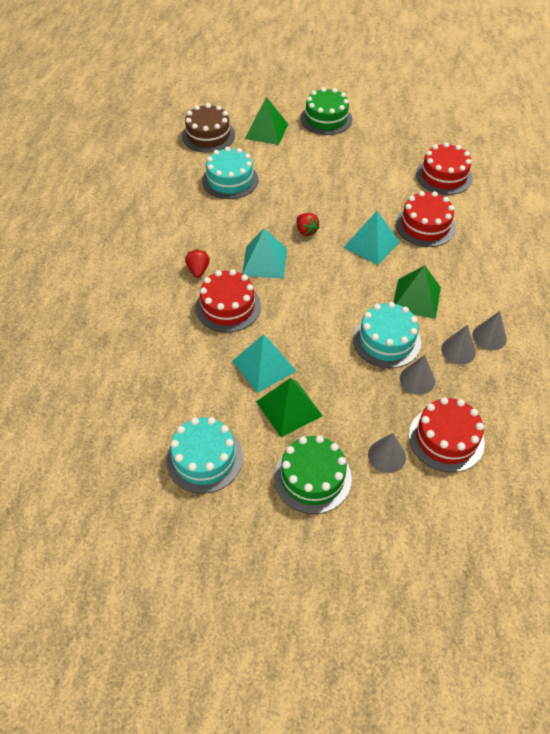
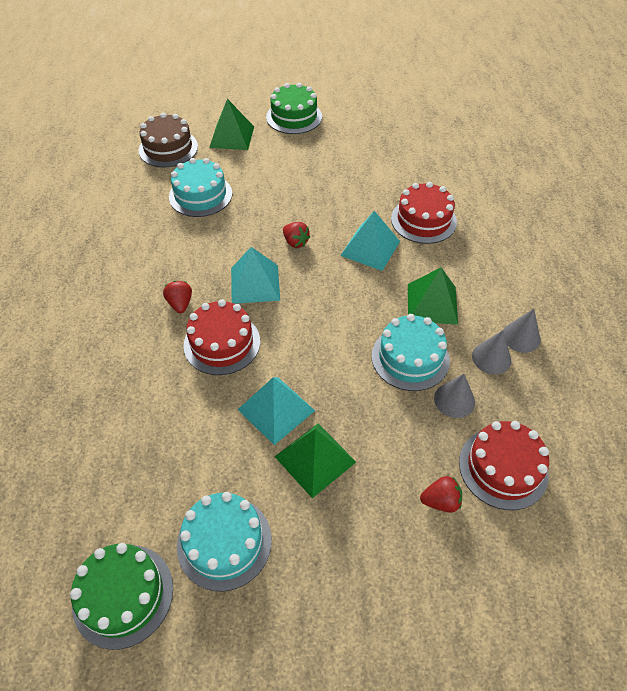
camera: 10 degrees left, 0 degrees up
(312, 477) = (359, 545): green cake -> green cake (123, 595)
(386, 456) = (440, 501): grey cone -> red strawberry
(444, 176) = (431, 164): red cake -> none

